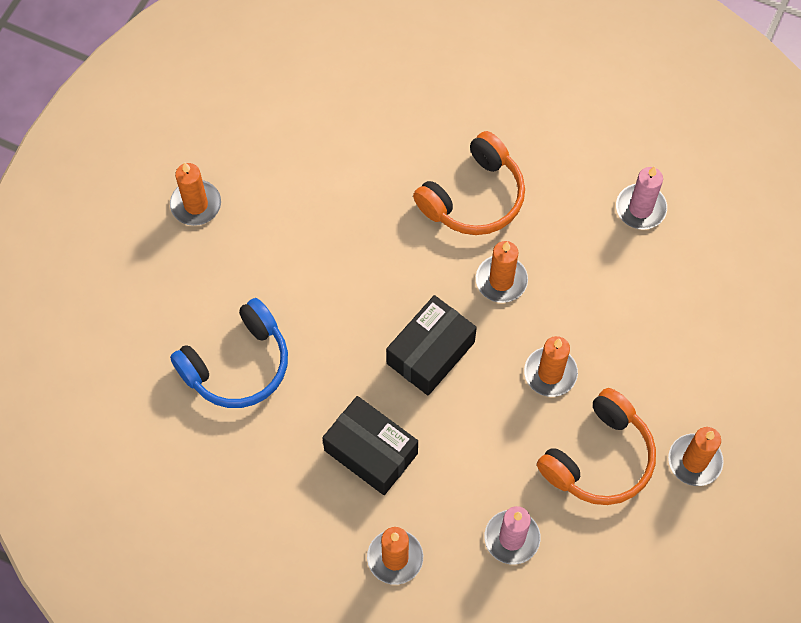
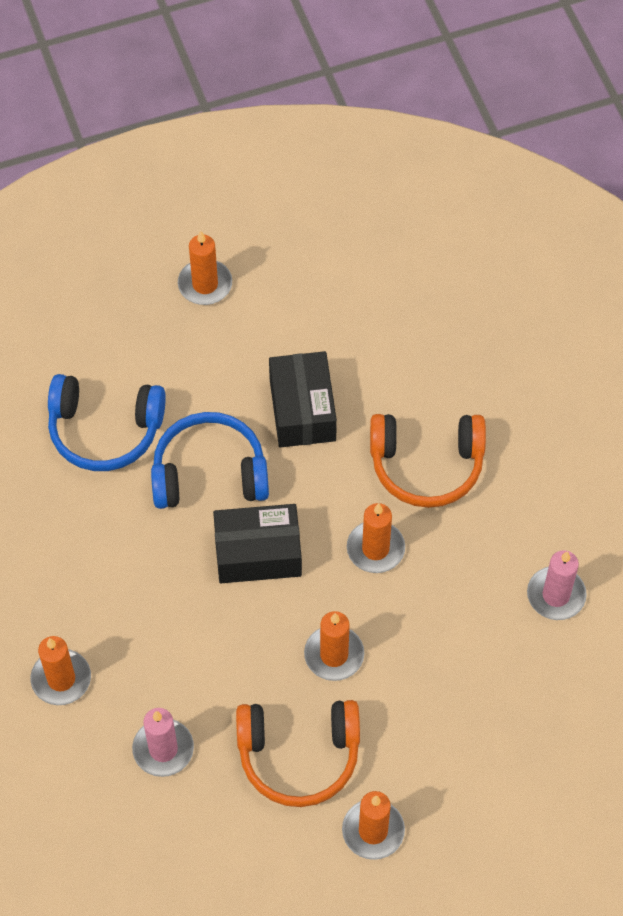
camera: 45 degrees right, 5 degrees down
(340, 329) = (209, 473): none -> blue headphones
(371, 452) = (130, 585): black box -> black box (302, 410)

